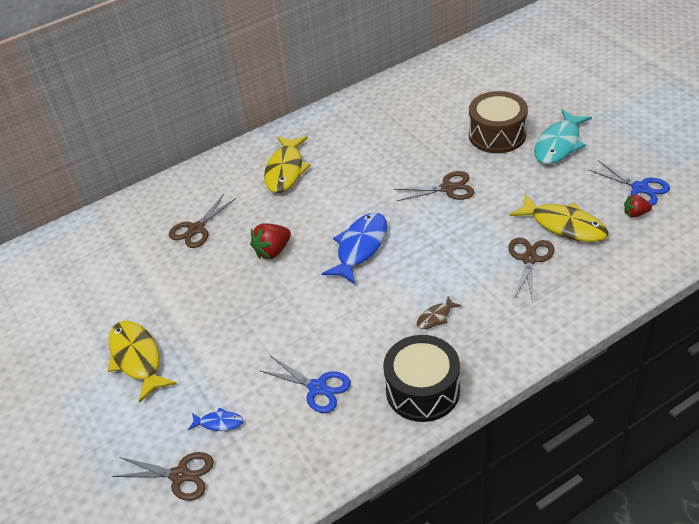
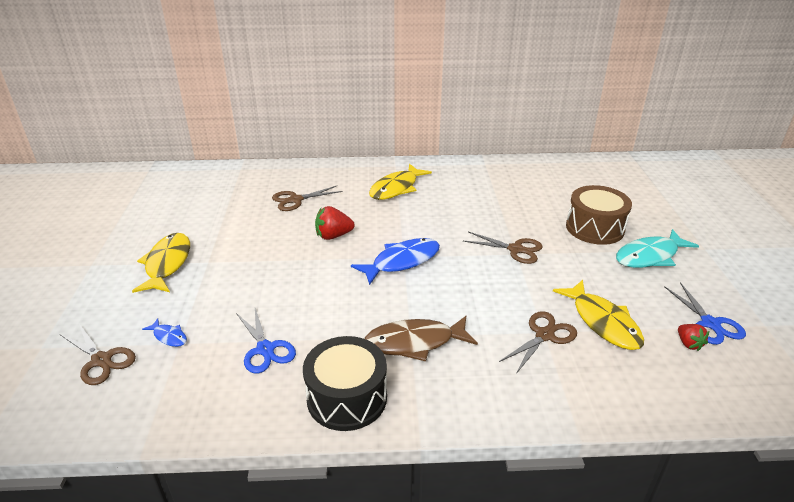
camera: 25 degrees right, 10 degrees down
(435, 317) = (415, 342): brown fish -> brown fish, size x2.07
(635, 213) = (688, 344): red strawberry -> red strawberry turned 135 degrees counterclockwise

